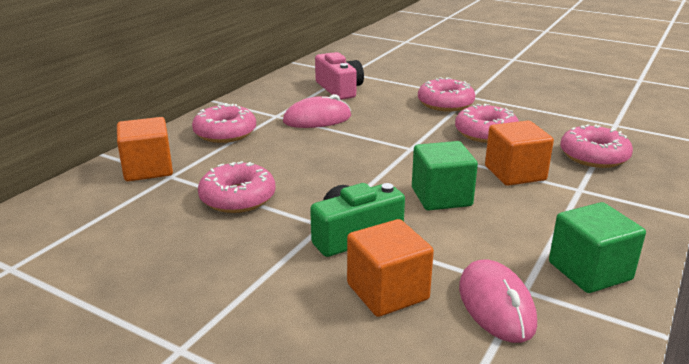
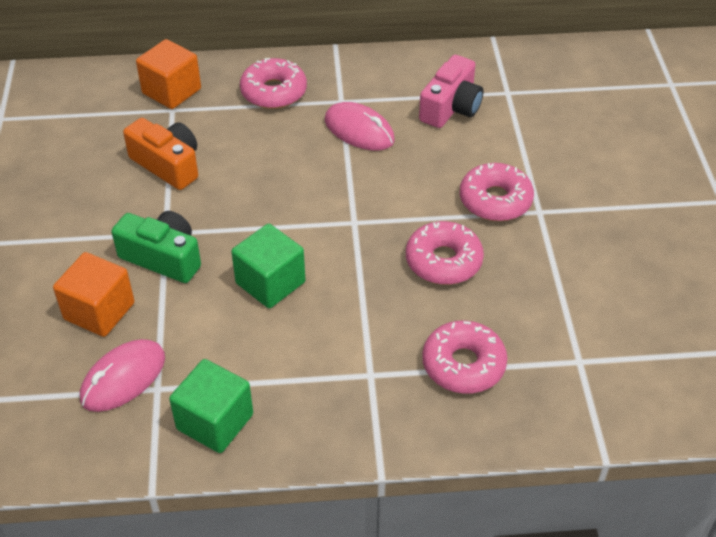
camera: 55 degrees right, 20 degrees up
(237, 198) = (168, 165): pink donut -> orange camera
(515, 173) = (364, 316): orange cube -> none

